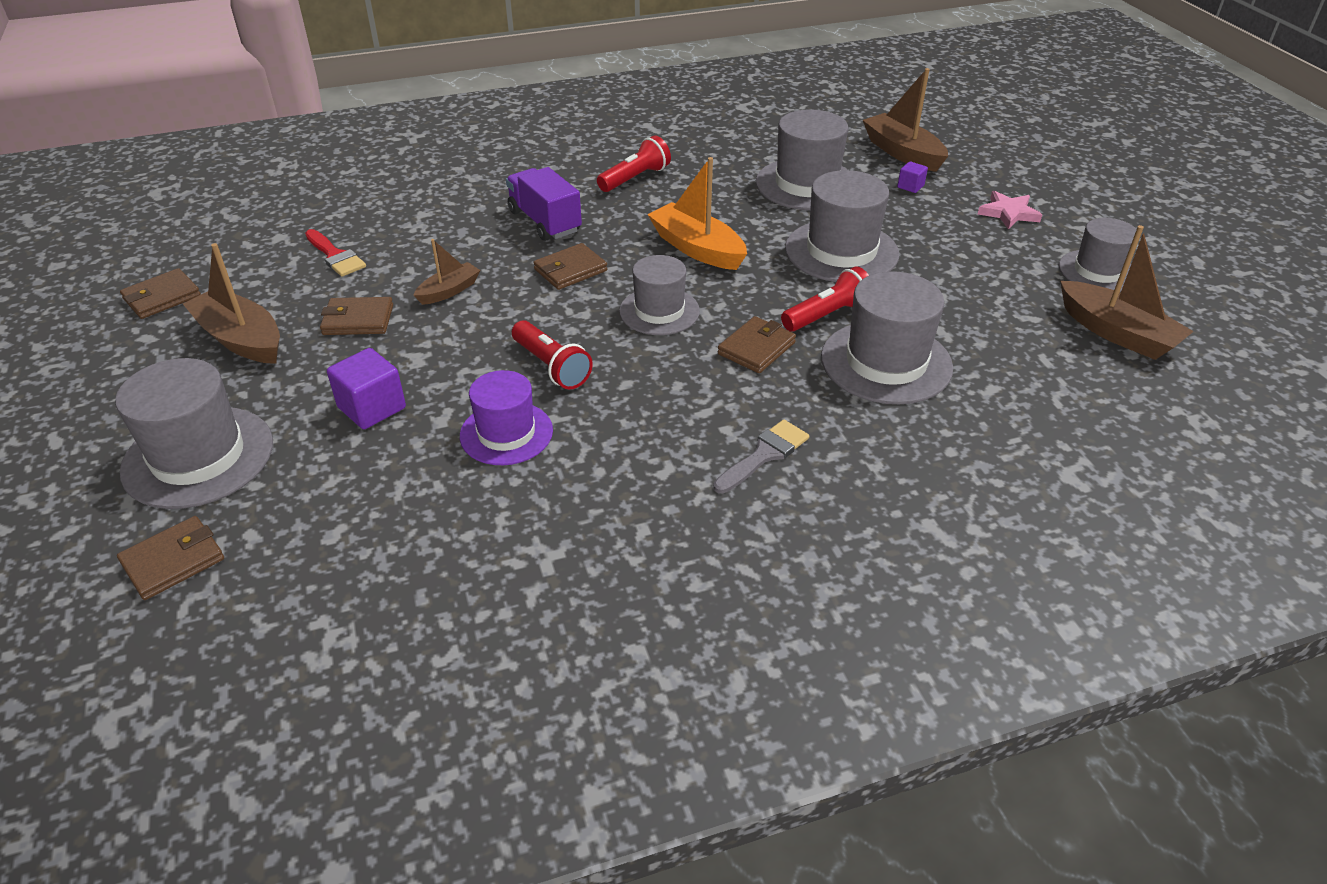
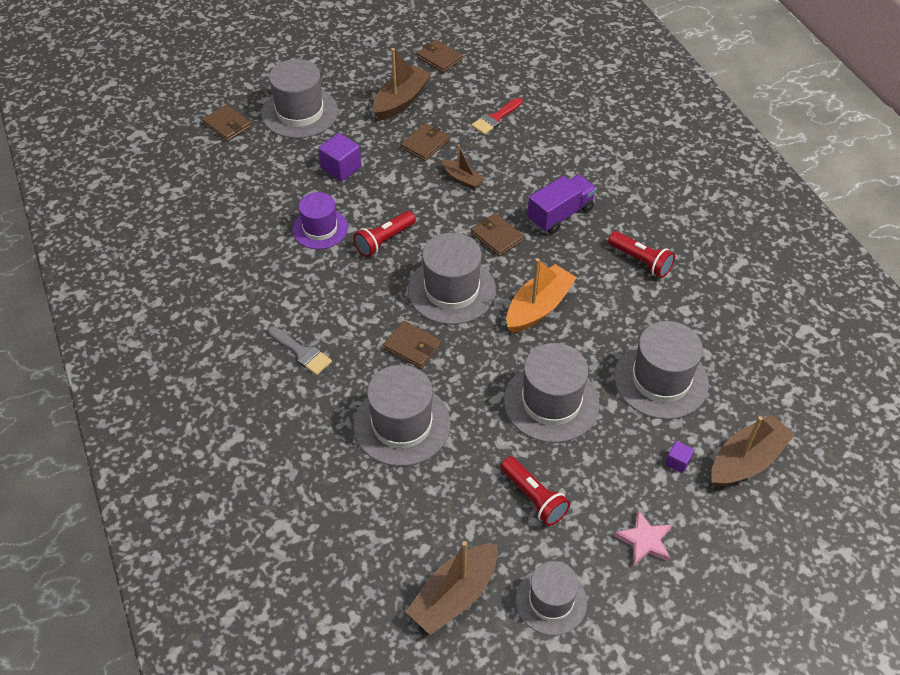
camera: 85 degrees right, 10 degrees up
(358, 320) = (425, 144): brown wallet -> brown wallet turned 45 degrees clockwise
(659, 311) = (451, 290): grey hat -> grey hat, size x1.52
(827, 315) = (458, 390): red flashlight -> red flashlight (534, 497)

